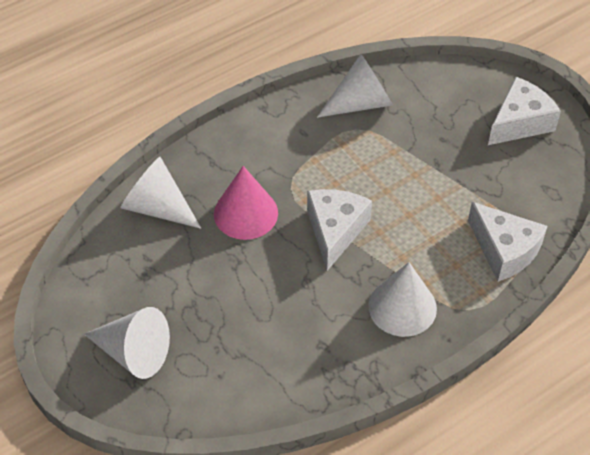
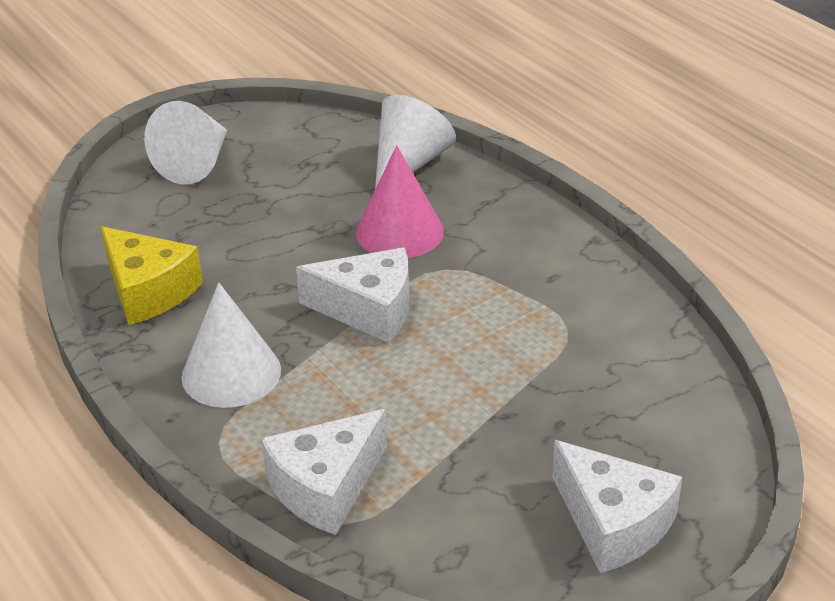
camera: 90 degrees right, 15 degrees down
(309, 368) = (148, 291): none -> yellow cheese
(360, 103) = (623, 332): white cone -> none

